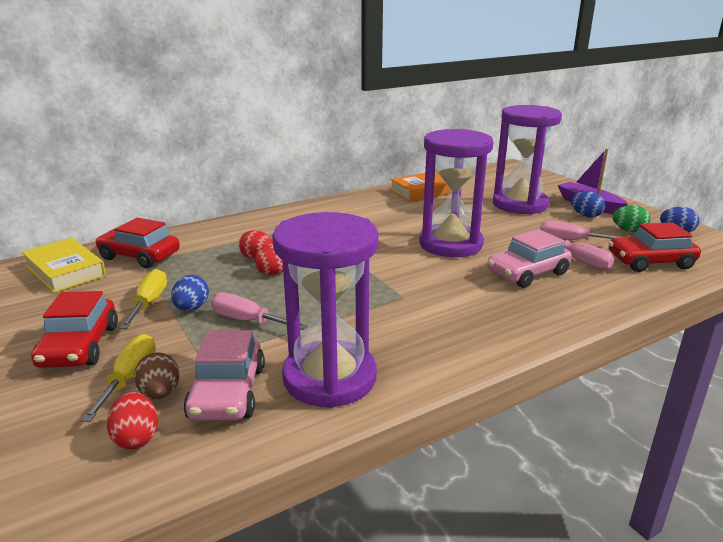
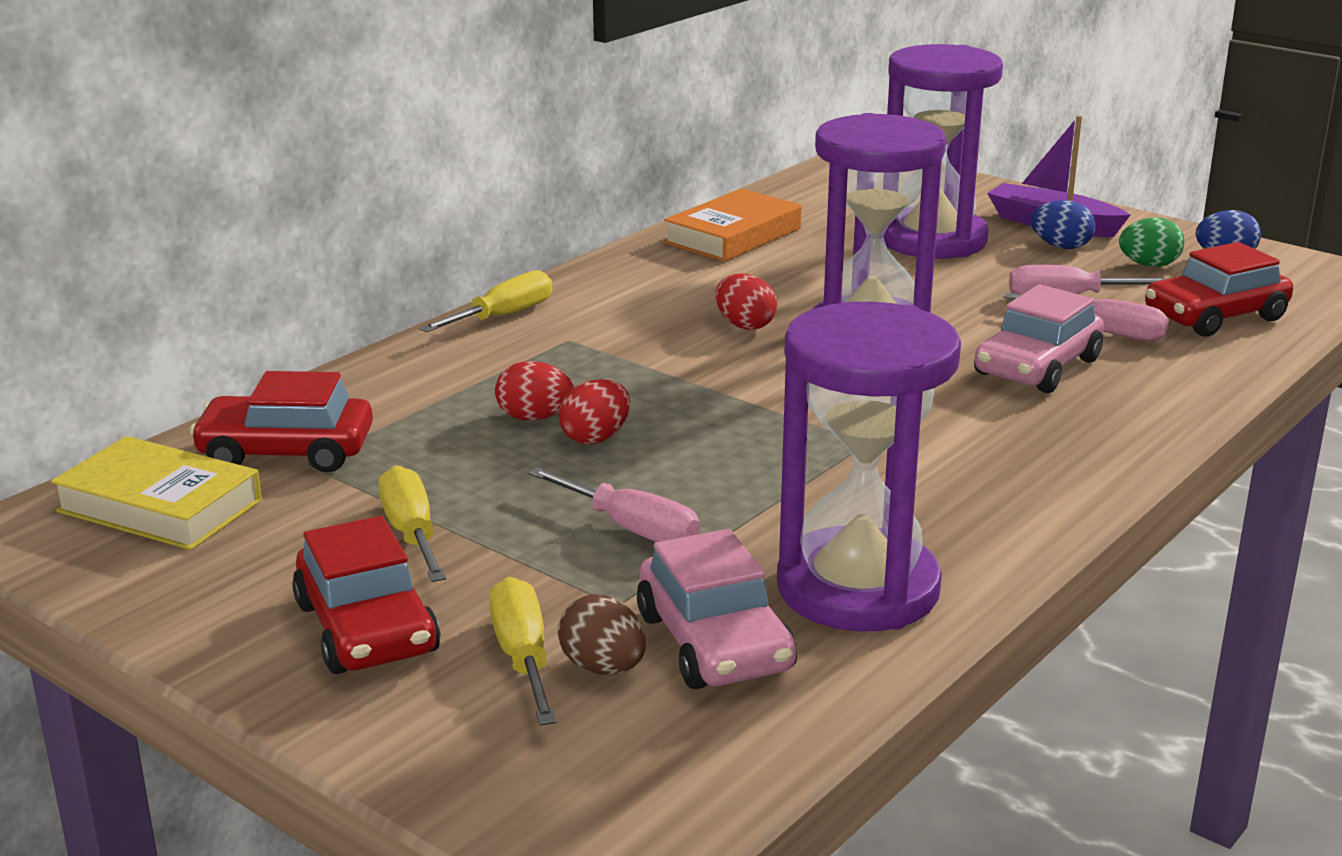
camera: 20 degrees left, 0 degrees up
(136, 438) = (635, 734): red egg -> red egg (744, 325)
(191, 308) = (505, 527): blue egg -> none
(247, 320) = (632, 529): pink screwdriver -> pink screwdriver turned 150 degrees counterclockwise
(289, 212) = (503, 316): none -> yellow screwdriver

